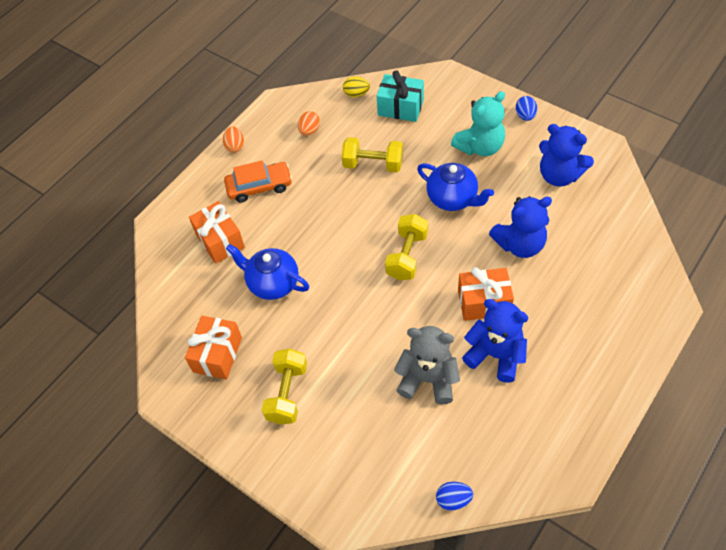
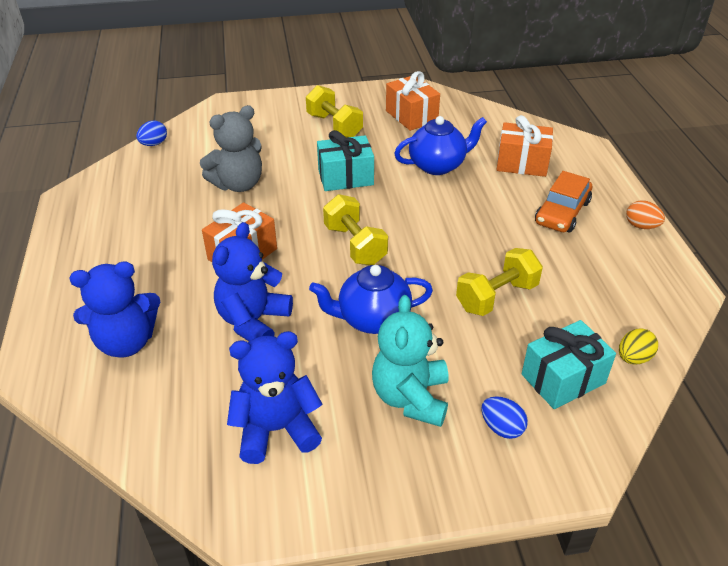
camera: 130 degrees right, 15 degrees down
(309, 130) = (607, 285): orange egg -> none
(346, 323) = (345, 177): none -> turquoise gift
(495, 355) = (195, 227): blue teddy bear -> blue teddy bear (126, 342)
(525, 116) = (402, 487): blue egg -> blue egg (502, 428)

